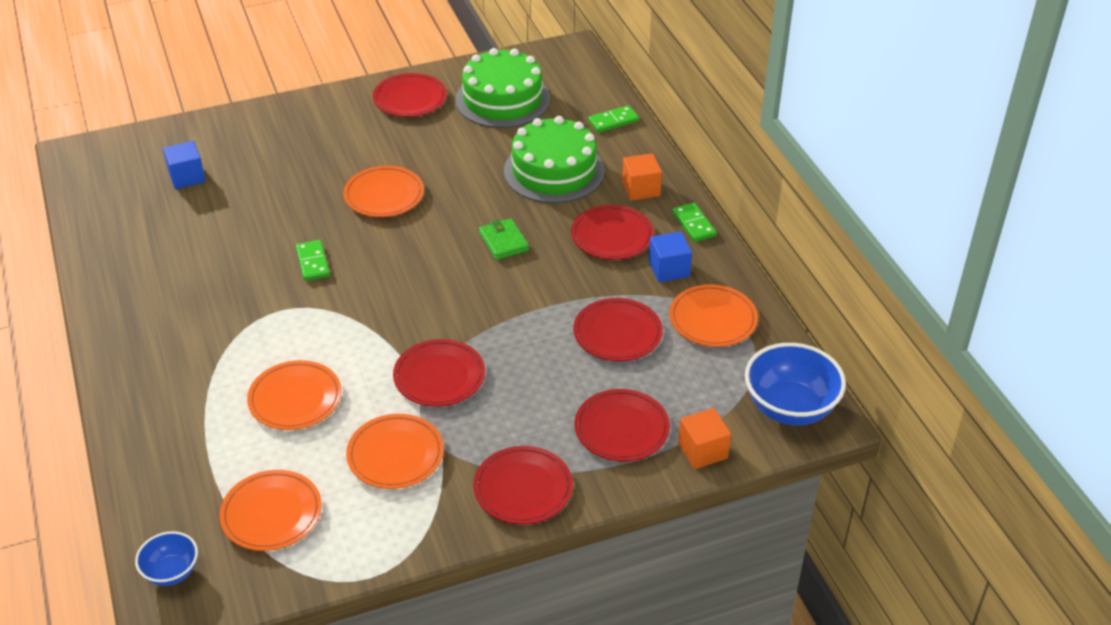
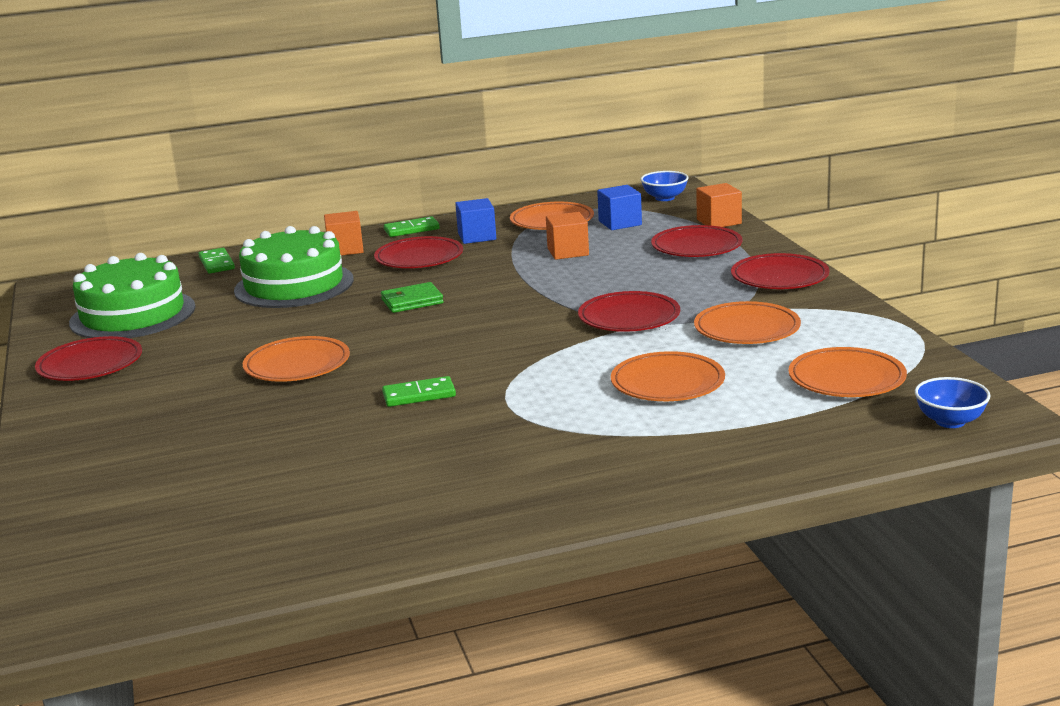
camera: 85 degrees left, 20 degrees down
(187, 177) = (181, 502): blue cube -> blue cube (620, 223)
(617, 333) = (568, 252): red plate -> orange cube
(790, 408) = (664, 198): blue bowl -> blue bowl, size x0.56

